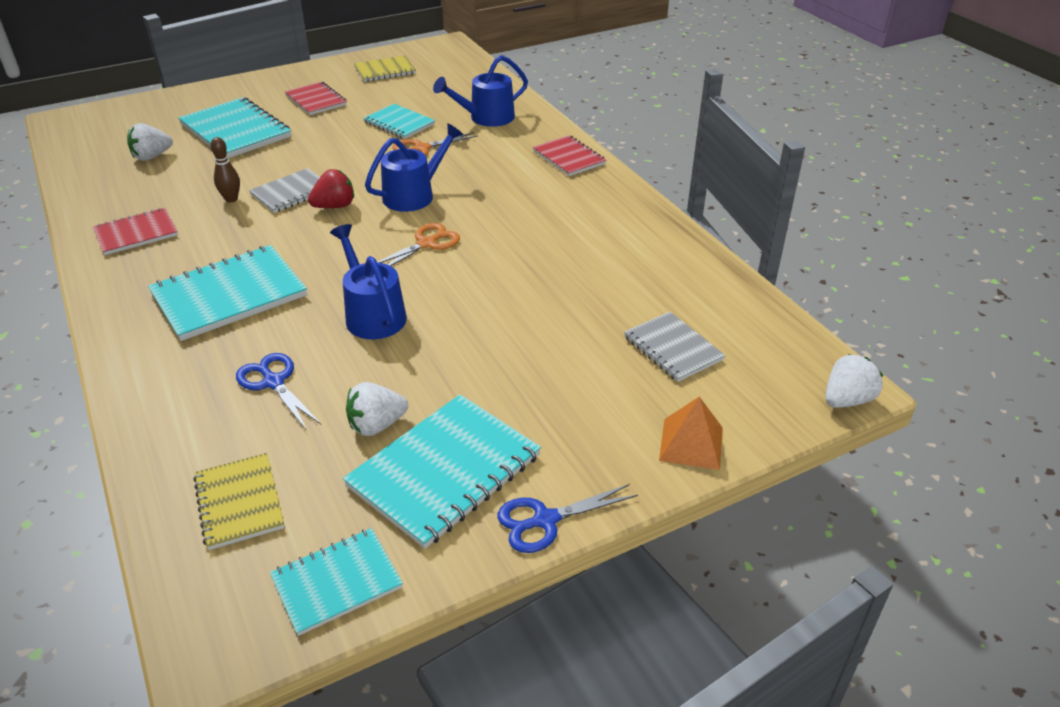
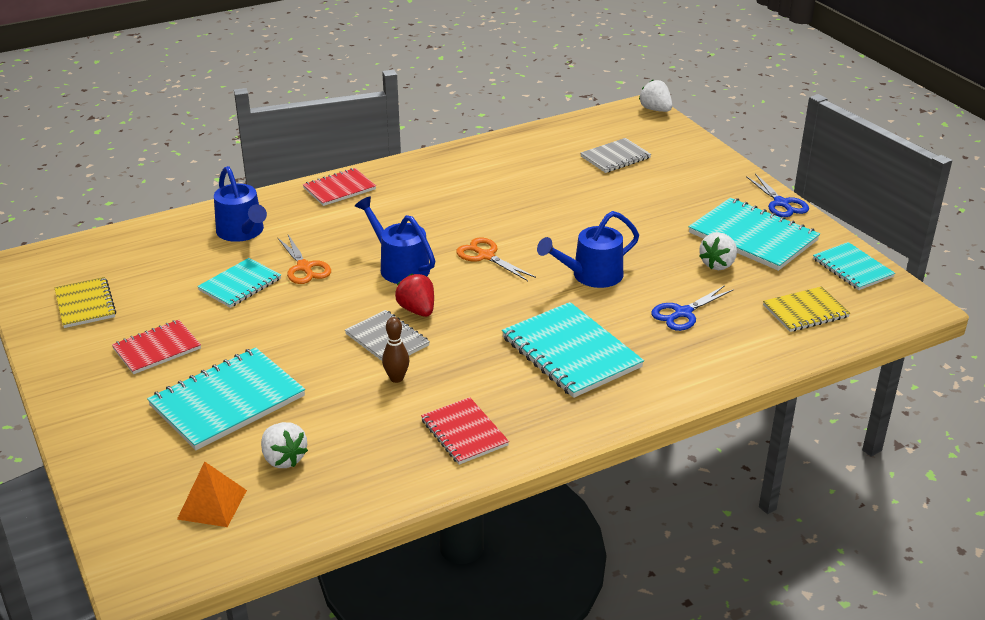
camera: 90 degrees left, 5 degrees down
(376, 425) = (718, 264): white strawberry -> white strawberry turned 60 degrees clockwise
(691, 443) = (705, 157): orange pyramid -> orange pyramid (212, 504)

